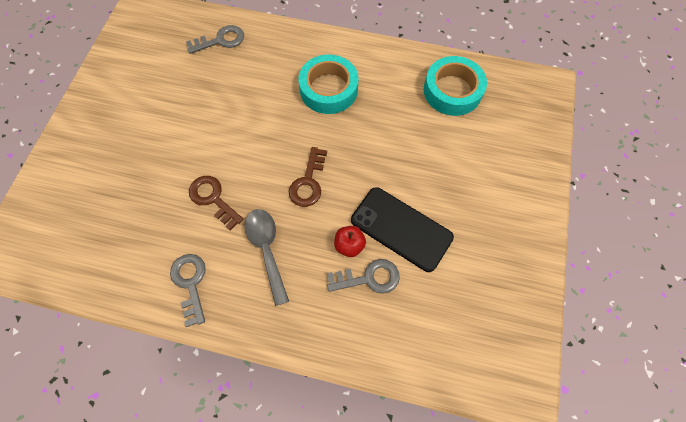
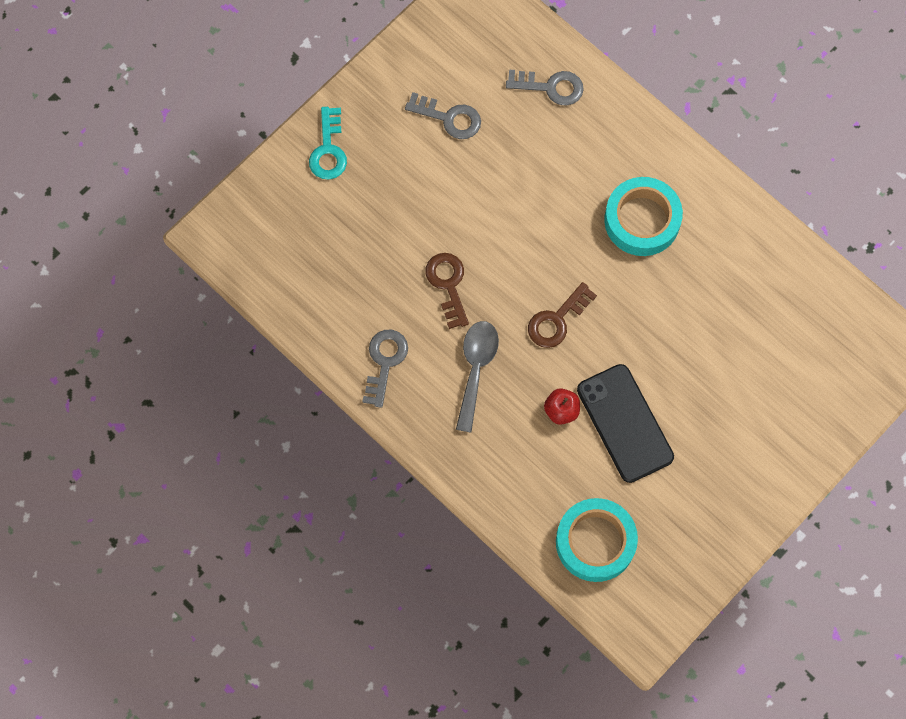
camera: 30 degrees right, 5 degrees up
(74, 151) = (328, 150): none -> turquoise key
(369, 278) = (561, 454): grey key -> grey key (449, 118)
(452, 91) = (785, 299): turquoise tape -> turquoise tape (595, 542)

